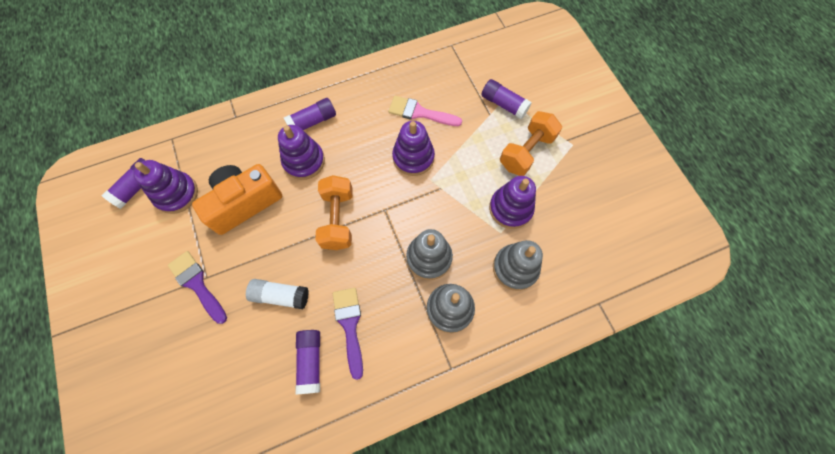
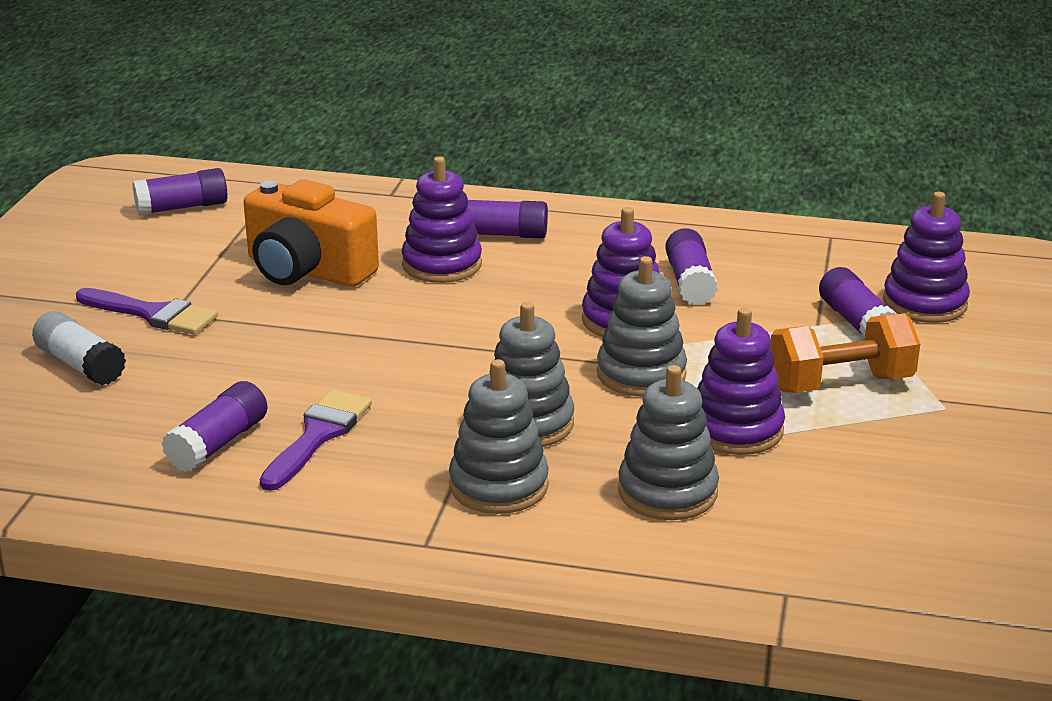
camera: 35 degrees right, 40 degrees down
(176, 194) = (225, 230): purple stacking toy -> purple stacking toy (924, 303)
(197, 284) = (153, 314): purple brush -> purple brush turned 120 degrees clockwise
(244, 203) = (307, 270): orange camera -> orange camera turned 150 degrees counterclockwise
(280, 296) = (252, 368): white glue stick -> white glue stick (80, 365)
(338, 219) = (426, 333): orange dumbbell -> none
(420, 113) = (690, 282): pink brush -> purple glue stick
(448, 193) = (641, 374): none -> grey stacking toy

